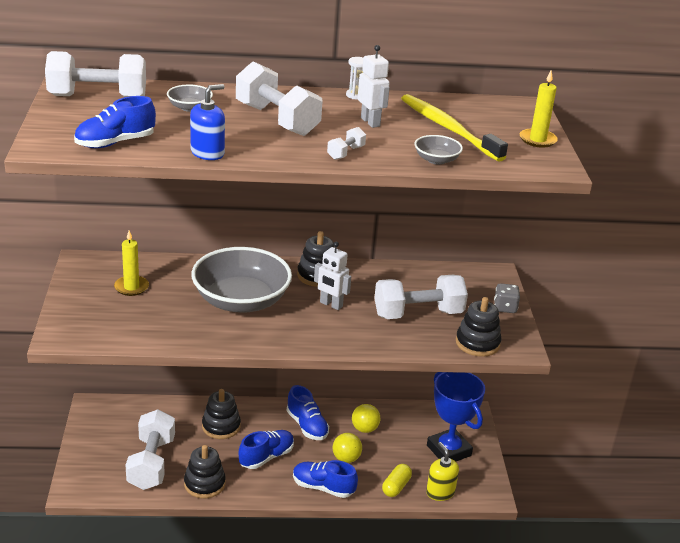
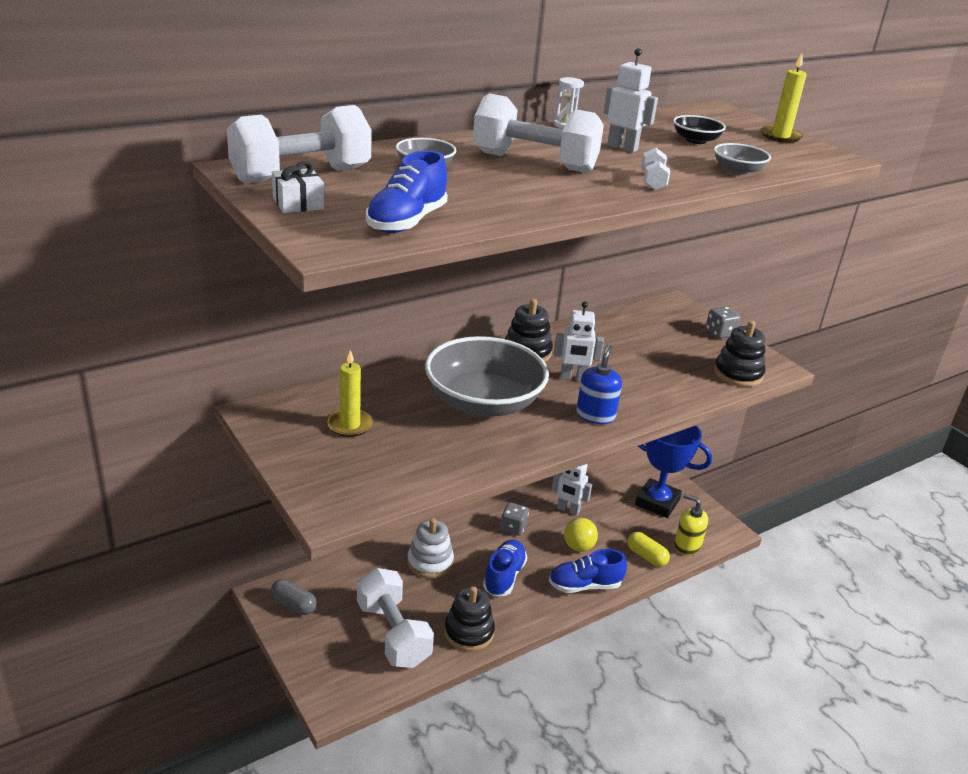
camera: 30 degrees left, 0 degrees up
(66, 116) = (298, 203): none -> white gift
(103, 418) = (293, 605): none -> grey capsule
(207, 153) = (524, 210): blue soap dispenser -> blue soap dispenser (595, 415)
(221, 426) = (430, 562): black stacking toy -> white stacking toy
(307, 426) = (513, 528): blue shoe -> grey dice
(364, 429) = (568, 510): yellow ball -> white robot
(396, 487) = (646, 556): yellow capsule -> yellow capsule turned 45 degrees counterclockwise
(418, 314) = (658, 362): white dumbbell -> none
(448, 128) = (695, 140): yellow toothbrush -> black bowl

